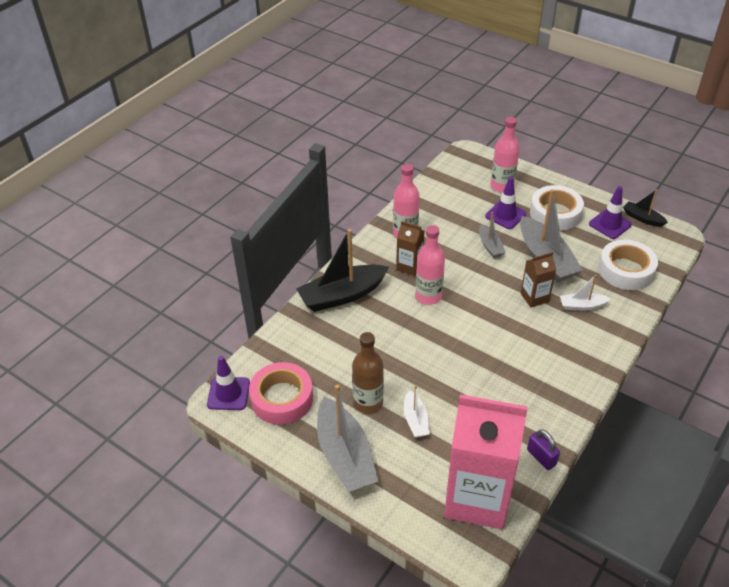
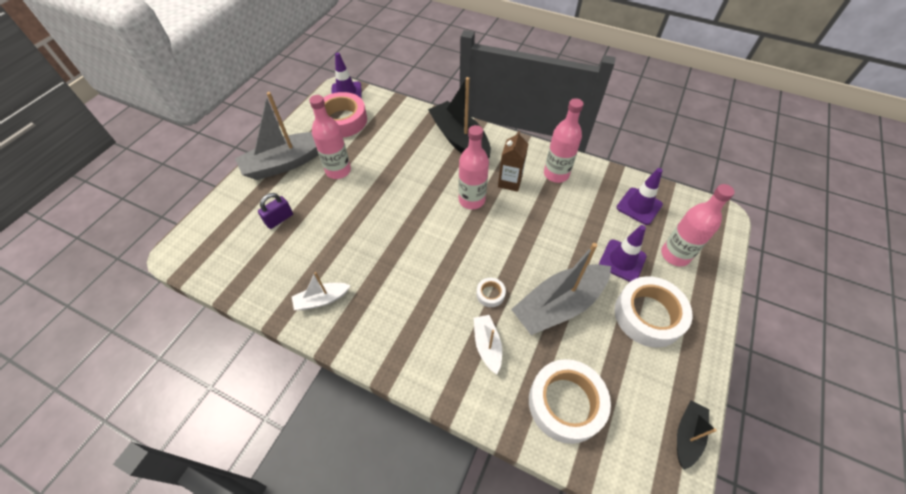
camera: 80 degrees right, 10 degrees up
(368, 403) = (338, 171): brown bottle -> pink bottle
(415, 420) = (319, 203): white boat -> white boat (322, 300)
(477, 498) = (234, 253): pink carton -> none
(490, 246) = (562, 248): grey boat -> none
(534, 297) = (490, 294): brown carton -> white tape
(541, 457) = (273, 303): purple padlock -> purple padlock (279, 219)
(610, 224) = (654, 386): purple traffic cone -> purple traffic cone (639, 206)

